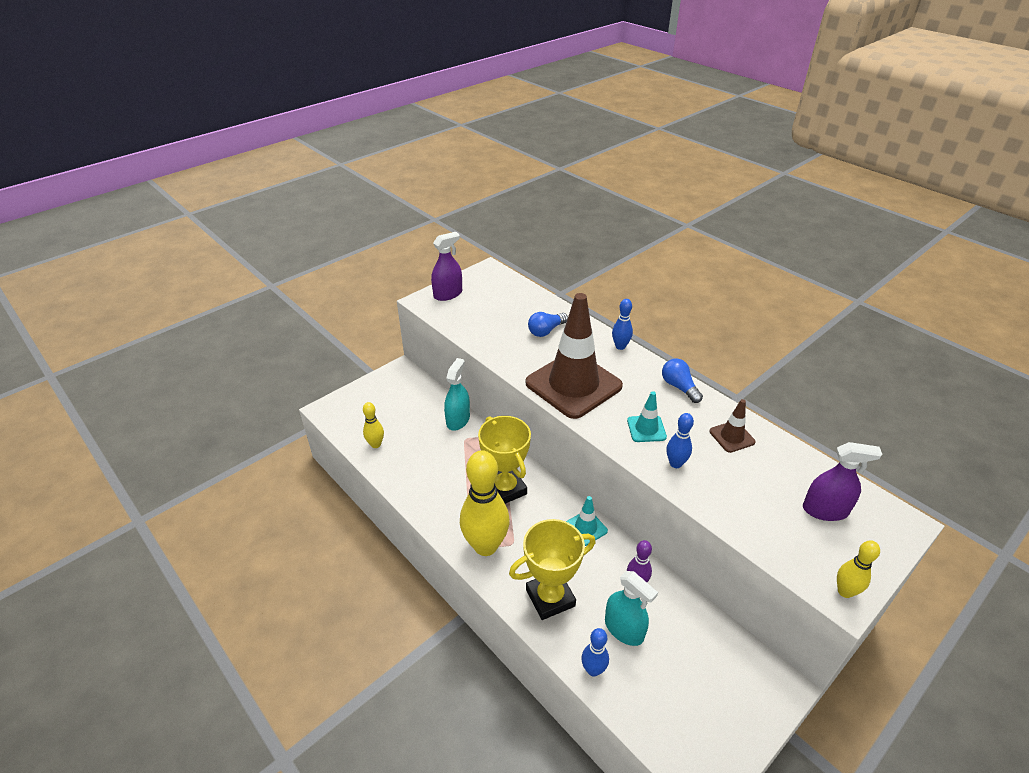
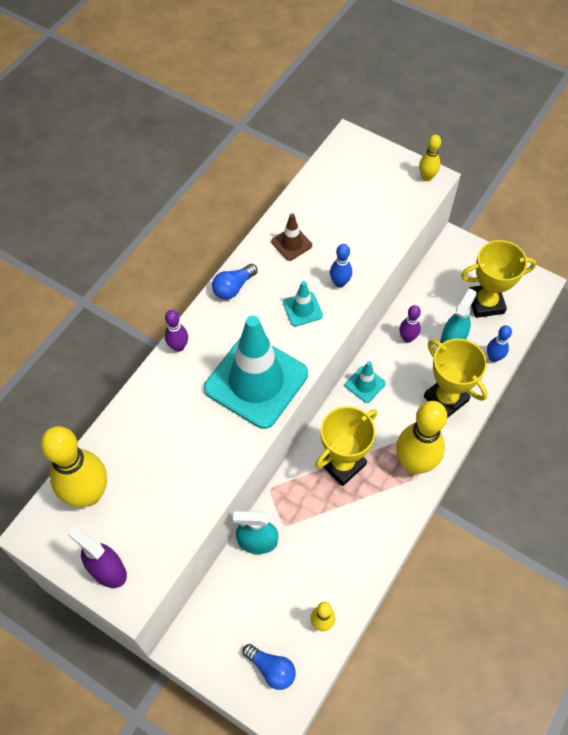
camera: 105 degrees left, 20 degrees up
(506, 292) = (88, 494): none -> yellow bowling pin
(546, 331) = (166, 428): blue light bulb -> blue light bulb (271, 669)
(573, 384) = (256, 381): brown traffic cone -> turquoise traffic cone
(620, 346) = (178, 347): blue bowling pin -> purple bowling pin
(678, 690) = (485, 303): none -> yellow trophy
(825, 510) = (355, 184): purple spray bottle -> none

